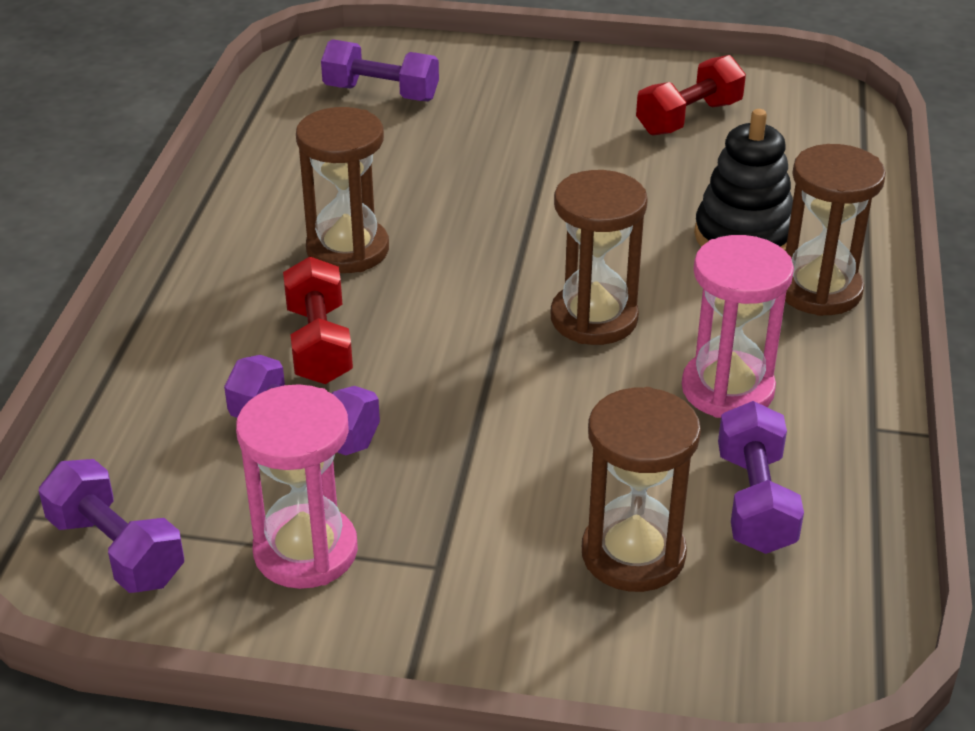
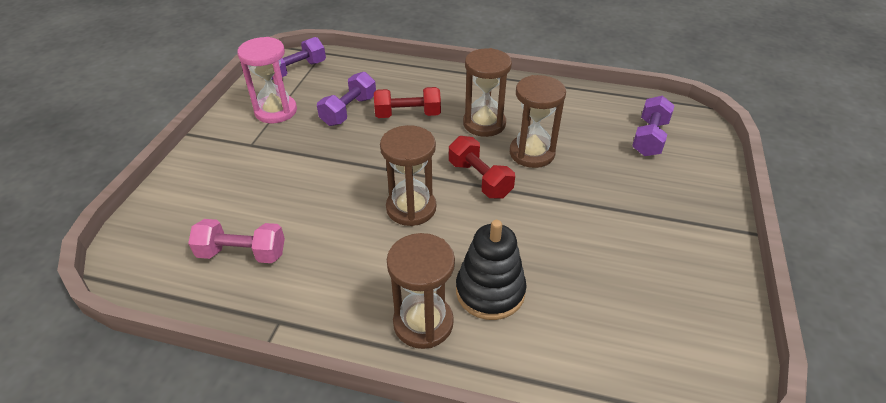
camera: 95 degrees right, 5 degrees up
(633, 554) = (228, 203): brown hourglass -> brown hourglass (532, 153)
(689, 118) = (650, 285): red dumbbell -> red dumbbell (479, 179)
(727, 389) = (334, 257): pink hourglass -> none
(755, 501) = (242, 253): purple dumbbell -> pink dumbbell

